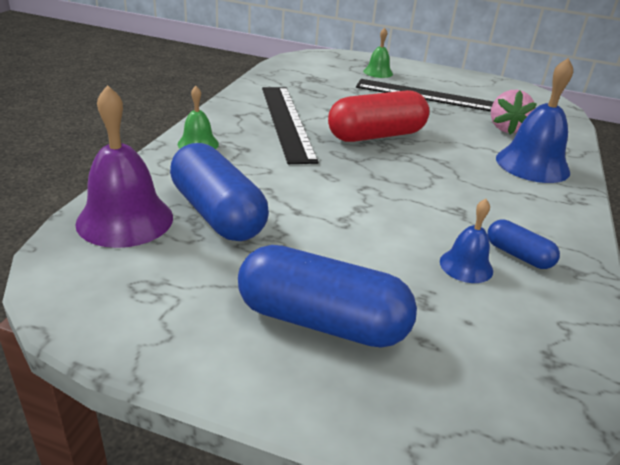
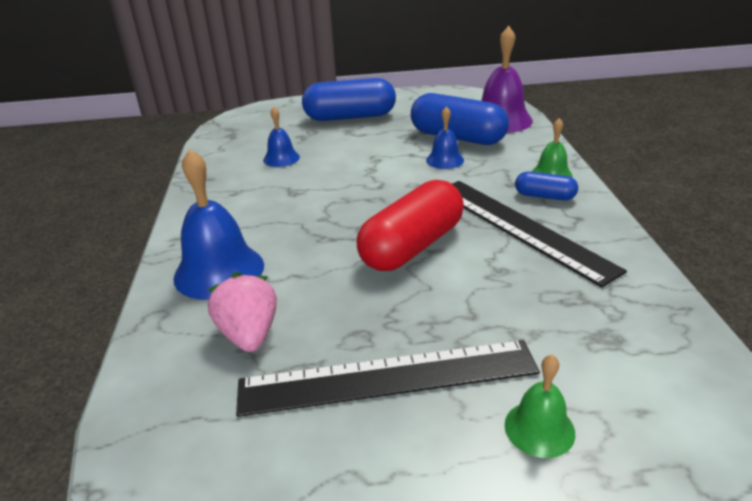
camera: 160 degrees right, 0 degrees up
(271, 190) = (445, 160): none -> blue bell
(518, 255) = (245, 174): blue capsule -> blue capsule (544, 196)

